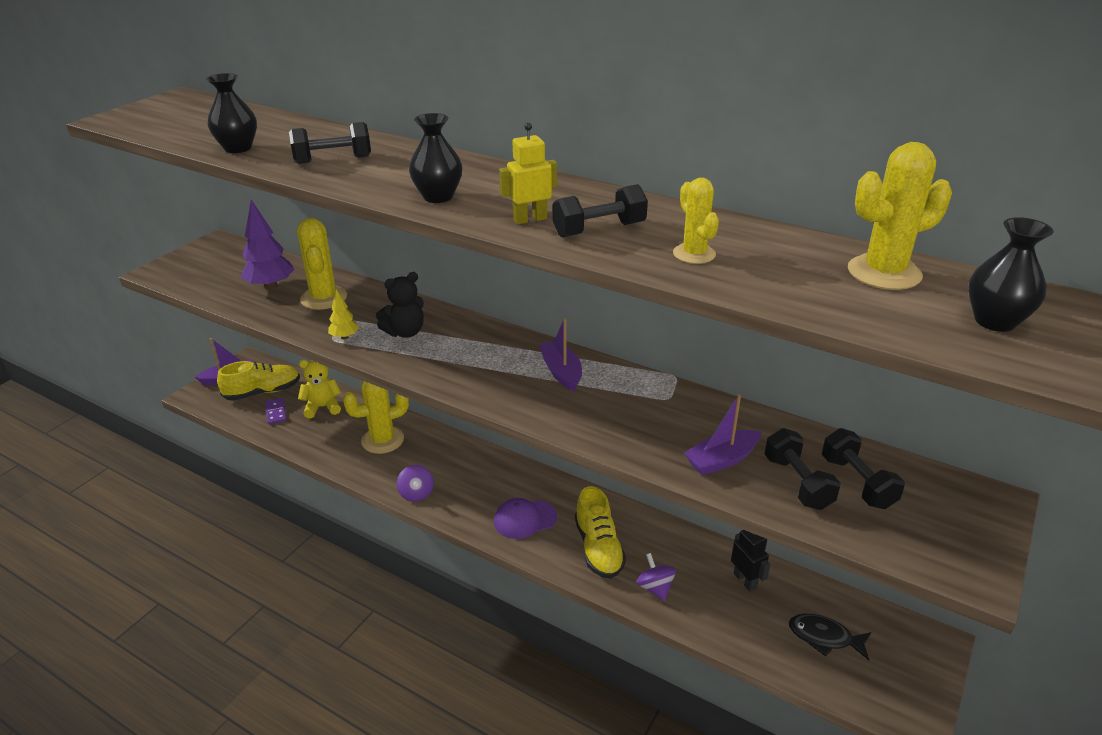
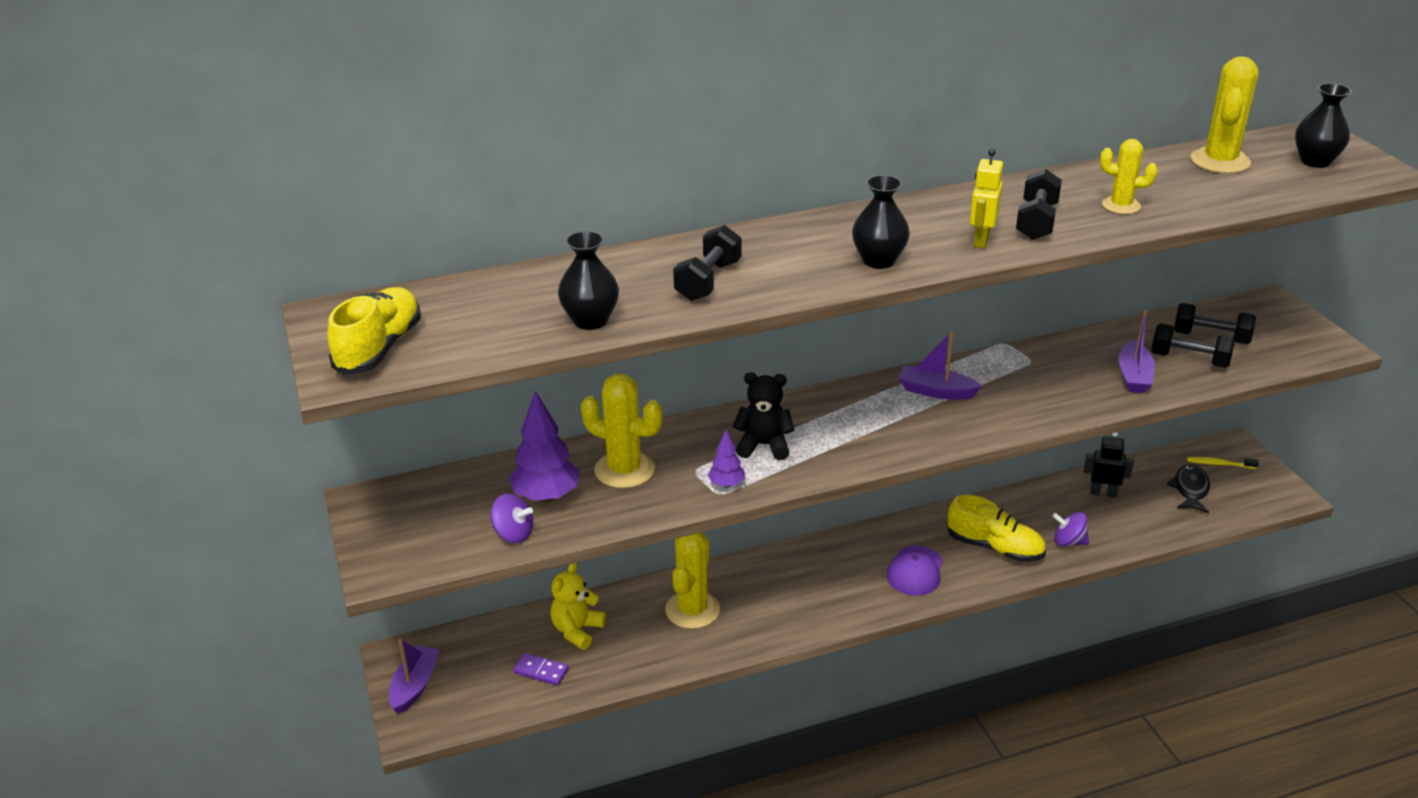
camera: 50 degrees left, 0 degrees up
(263, 392) = (484, 667): yellow shoe -> yellow shoe (379, 348)
(344, 337) = (726, 484): yellow tree -> purple tree
(405, 332) = (763, 445): black teddy bear -> black teddy bear turned 90 degrees counterclockwise
(416, 493) = (806, 623): purple spinning top -> purple spinning top (513, 534)
(824, 637) = (1190, 490): black fish -> black fish turned 135 degrees clockwise
(891, 643) = (1219, 464): none -> yellow toothbrush

